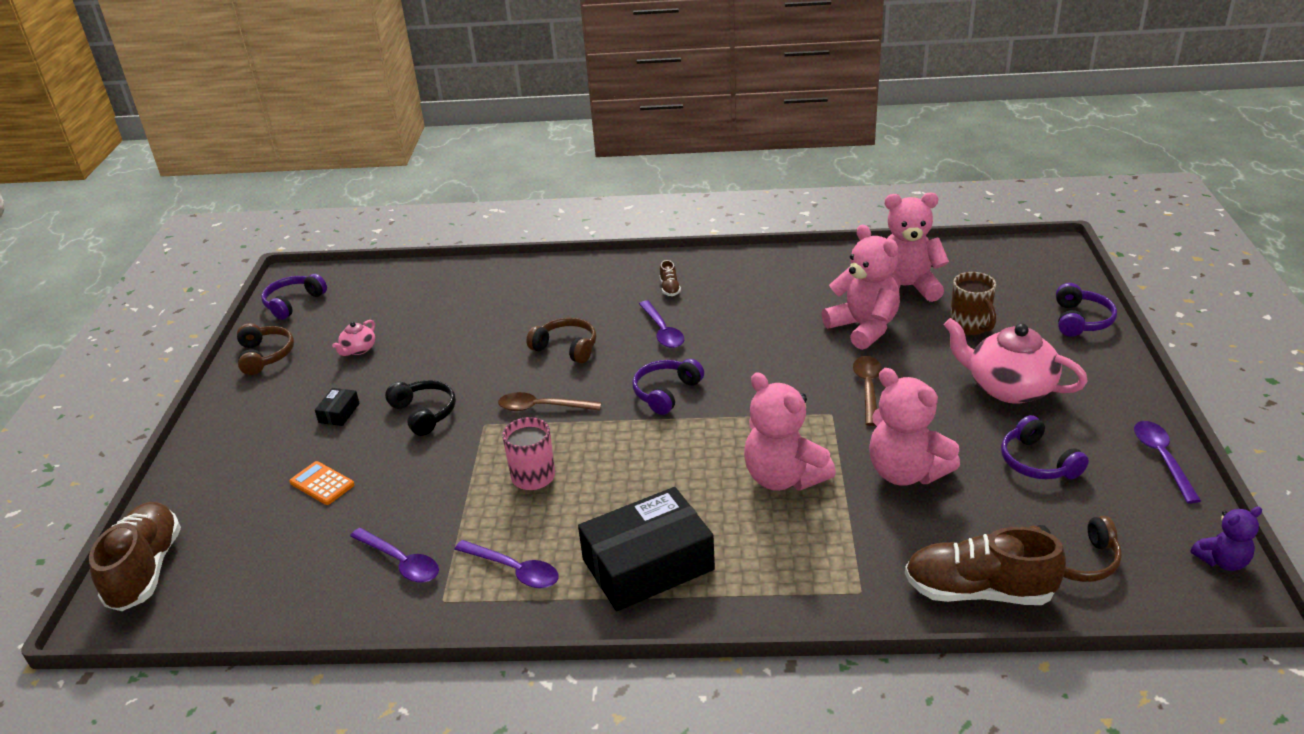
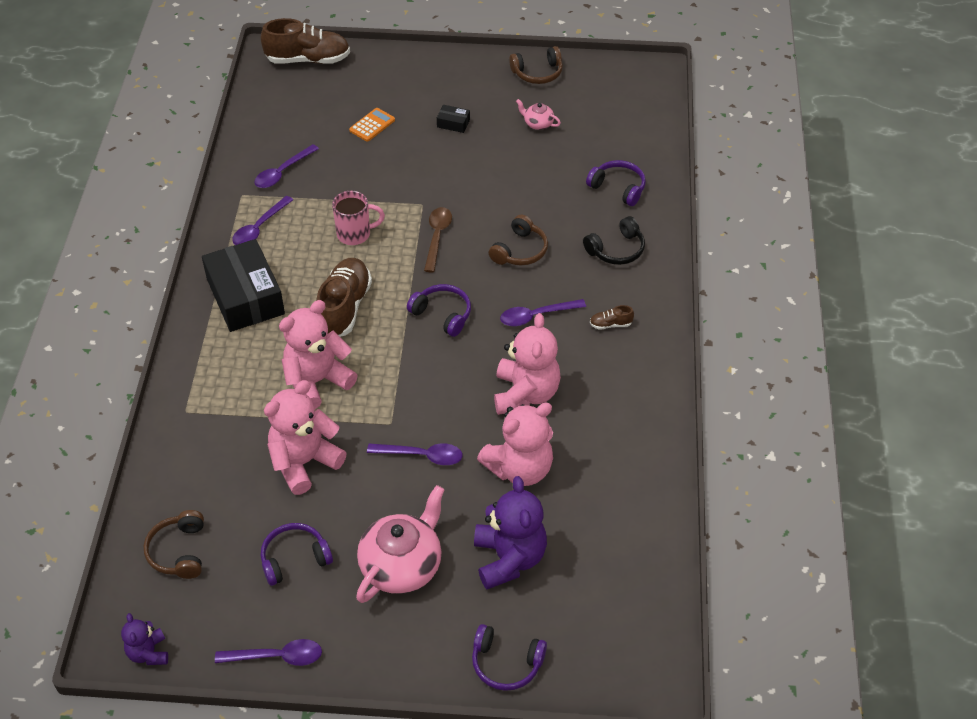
camera: 90 degrees right, 15 degrees up
(293, 303) = (615, 77): purple headphones -> purple headphones (618, 188)
(424, 413) = (443, 169): black headphones -> black headphones (616, 249)
(868, 388) = (422, 456): brown spoon -> purple spoon
(905, 287) = (590, 517): pink teddy bear -> pink teddy bear (525, 394)
(970, 326) = (509, 558): brown mug -> purple teddy bear
(978, 591) = (166, 481): brown shoe -> brown shoe (344, 308)

